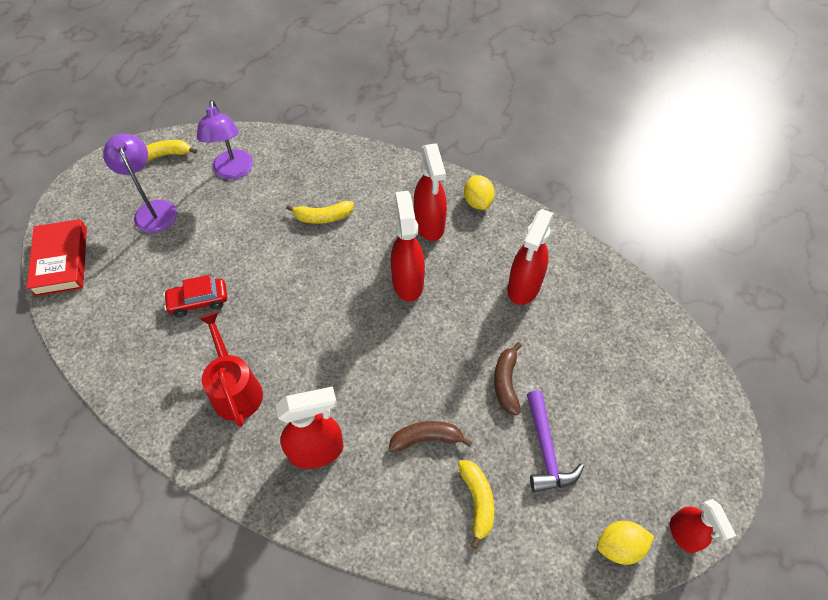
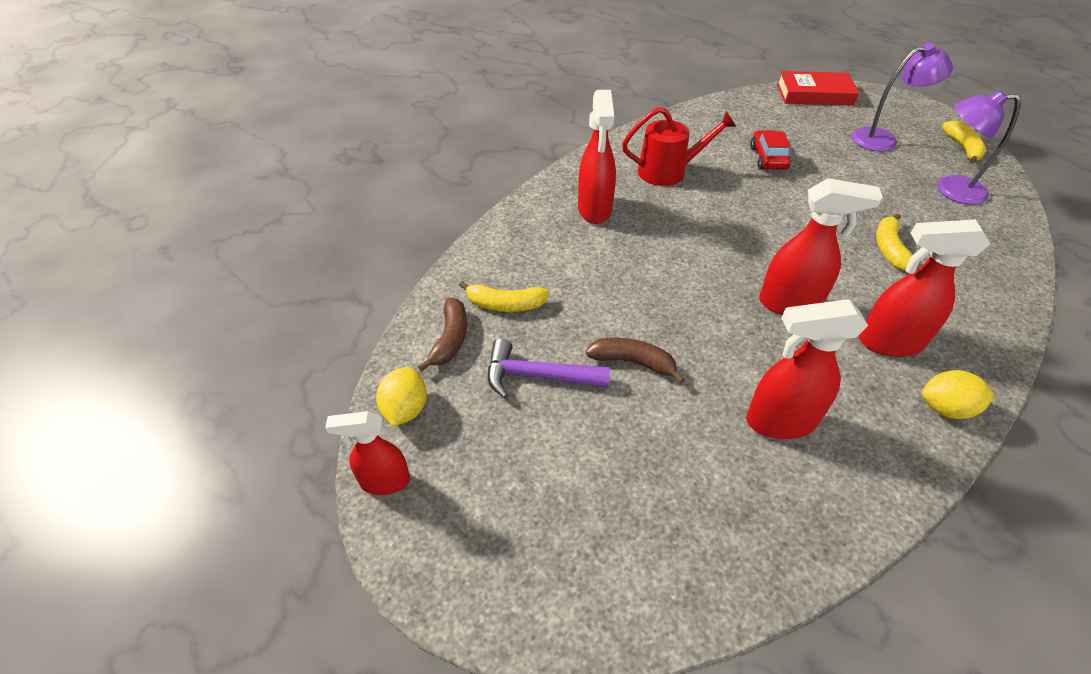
camera: 105 degrees right, 10 degrees down
(426, 438) = (583, 281): brown banana -> brown banana (450, 339)
(523, 287) = (779, 421): red spray bottle -> red spray bottle turned 45 degrees counterclockwise

